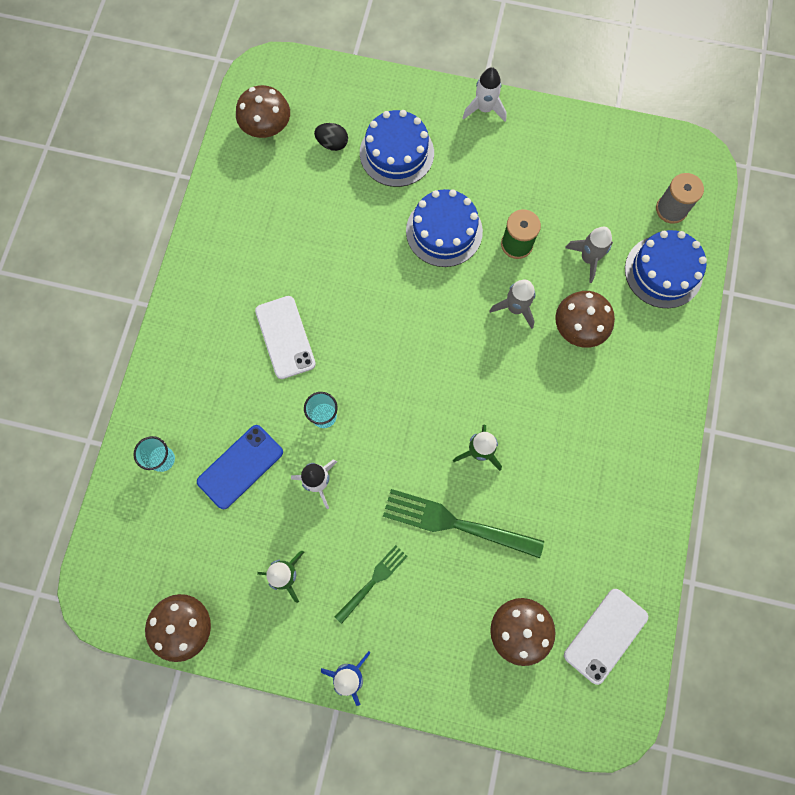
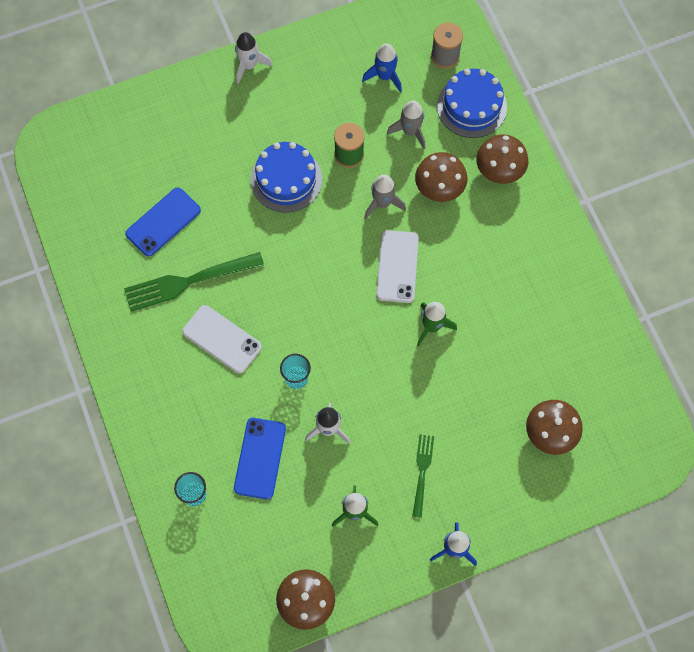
camera: 35 degrees left, 5 degrees down
(267, 127) = (83, 186): brown mushroom -> brown mushroom (499, 170)
(310, 201) = (163, 222): none -> blue phone
(332, 143) = (147, 166): black egg -> none
(396, 153) = (204, 142): blue cake -> none
(456, 523) = (452, 389): green fork -> green fork (188, 281)
(601, 193) = (384, 76): none -> blue rocket
(605, 635) = (613, 394): white phone -> white phone (397, 266)

